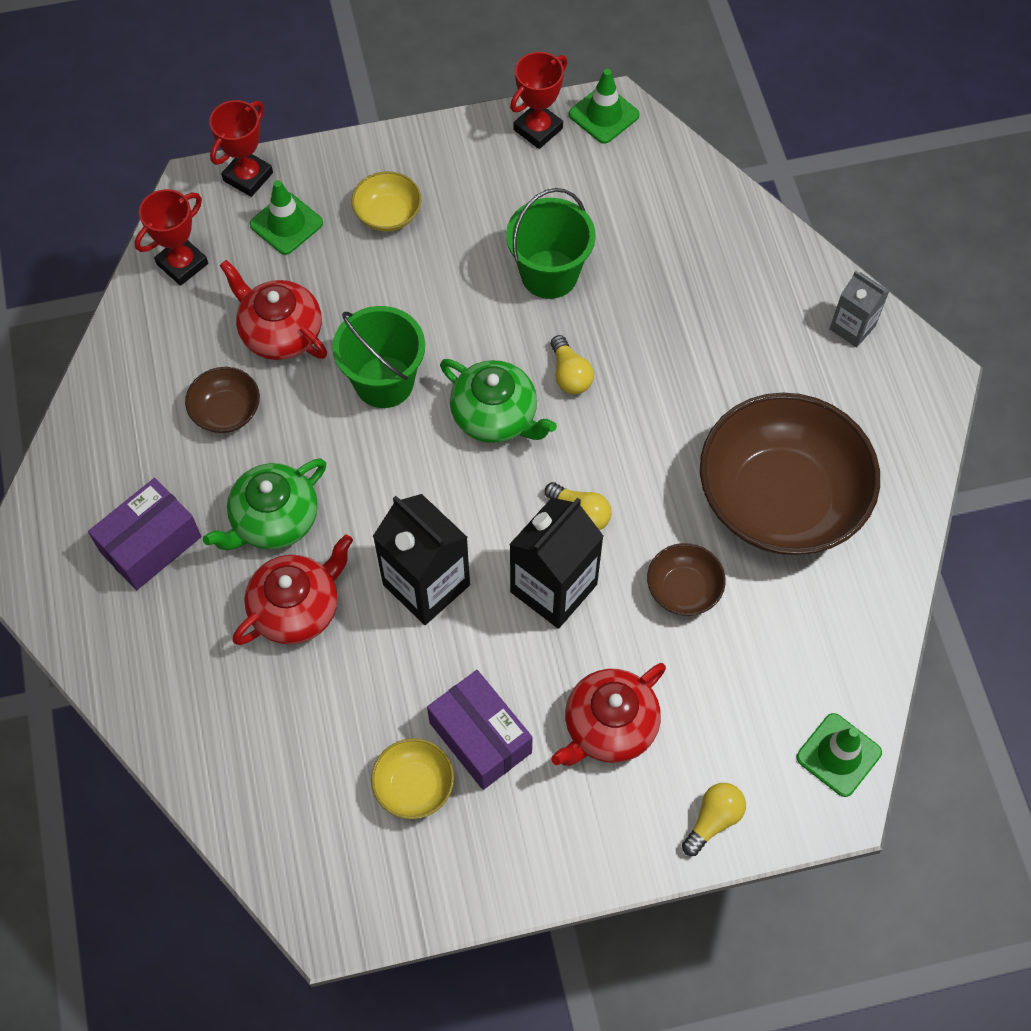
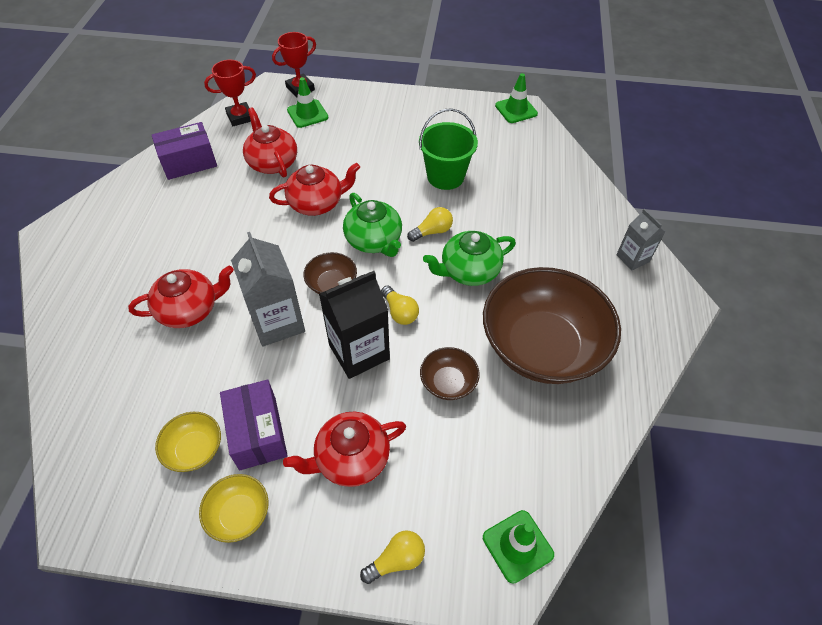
camera: 20 degrees right, 10 degrees down
(150, 544) = (129, 246): purple box -> purple box (189, 162)
(226, 411) = (217, 192): brown bowl -> brown bowl (332, 284)
(274, 520) = (208, 256): green teapot -> green teapot (469, 271)
(384, 382) = (317, 203): green bucket -> red teapot
(388, 214) = (366, 124): yellow bowl -> yellow bowl (239, 514)
(426, 584) = (277, 322): black carton -> grey carton
(538, 129) = (474, 107): red trophy -> none
(570, 374) = (432, 231): yellow light bulb -> yellow light bulb turned 120 degrees counterclockwise

